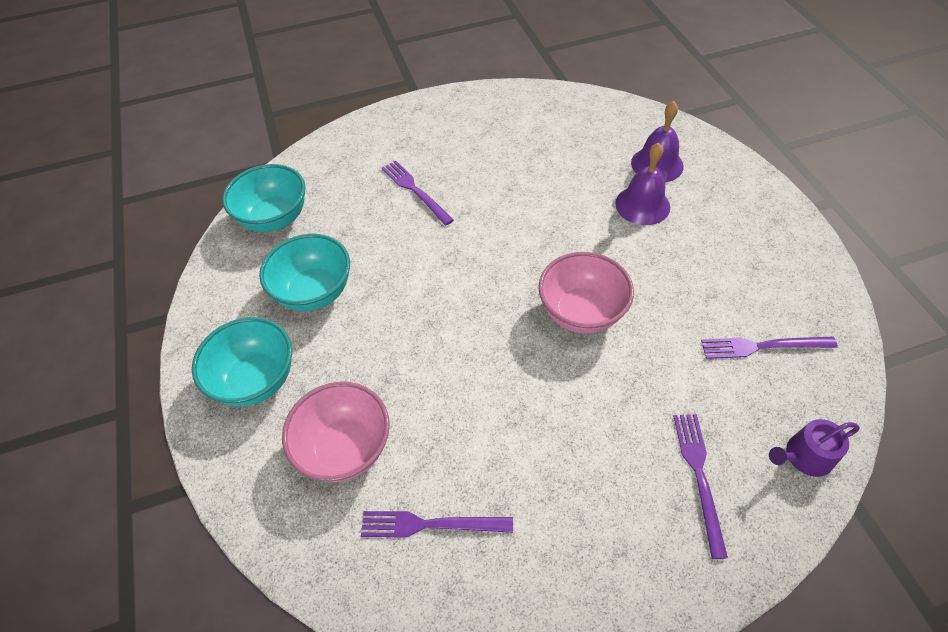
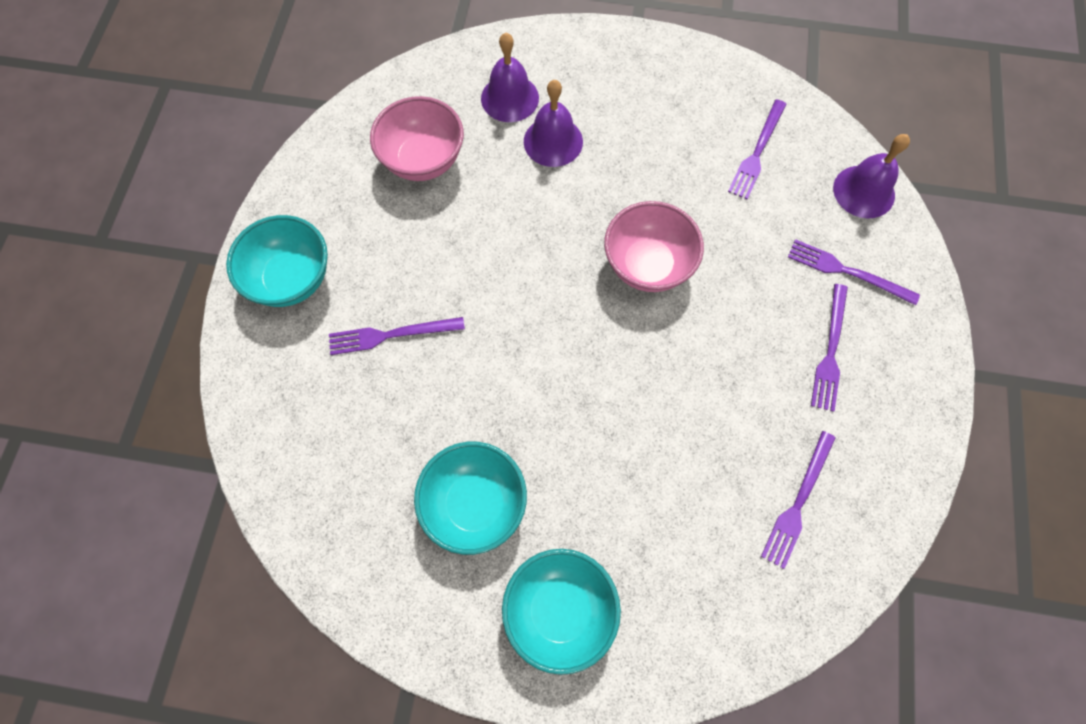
camera: 65 degrees left, 15 degrees up
(275, 218) = (330, 508): turquoise bowl -> turquoise bowl (292, 279)
(345, 448) = (687, 547): pink bowl -> pink bowl (423, 160)
(601, 494) = (830, 351): none -> purple fork
(804, 457) = (864, 191): purple watering can -> purple bell

